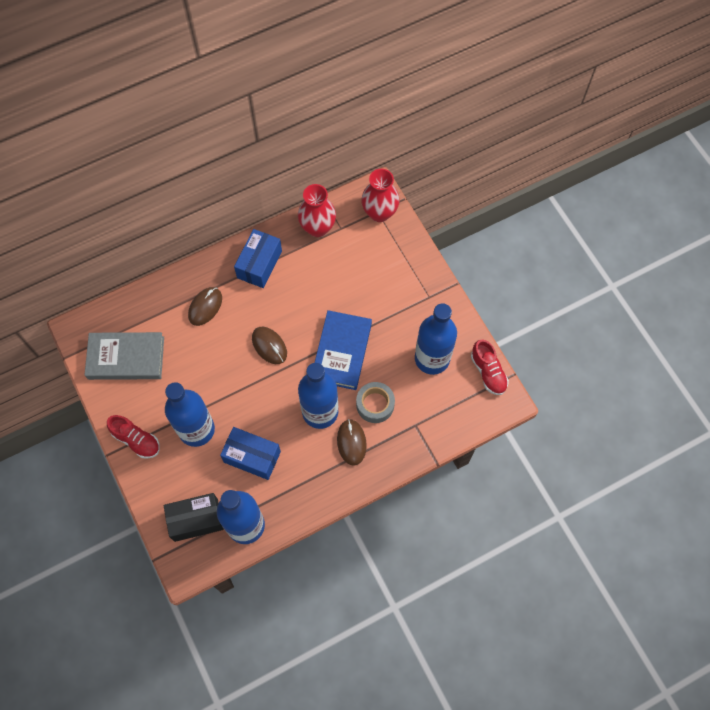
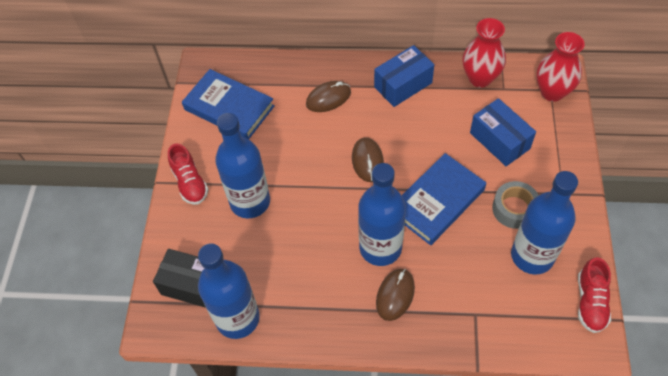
camera: 35 degrees right, 10 degrees down
(126, 358) = (229, 107): grey book -> blue book
(252, 457) = (286, 255): blue box -> blue box (499, 141)
(375, 404) = (442, 270): grey tape -> grey tape (514, 209)

